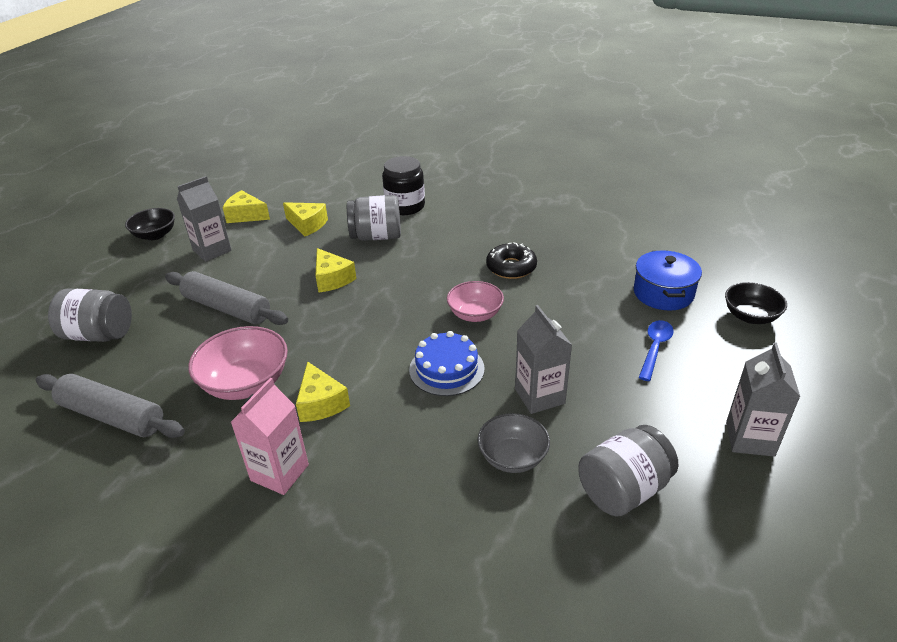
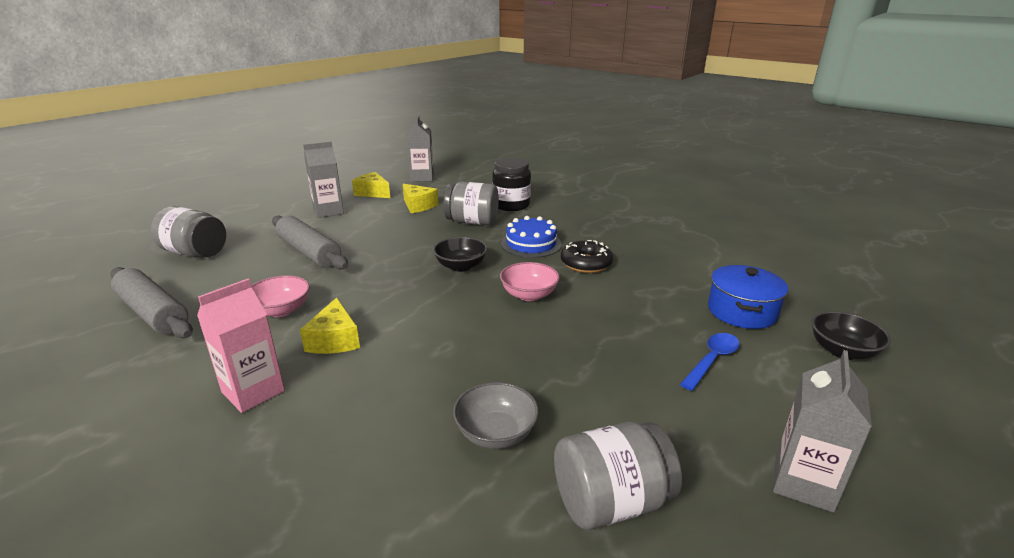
camera: 15 degrees right, 10 degrees down
(155, 235) = (293, 195): black bowl -> black bowl (461, 266)
(246, 383) = (281, 310): pink bowl -> pink bowl, size x0.66
(332, 279) = (413, 246): yellow cheese -> none
(446, 369) = (473, 335): blue cake -> blue cake (531, 244)
(539, 396) = (557, 379): grey carton -> grey carton (422, 177)

